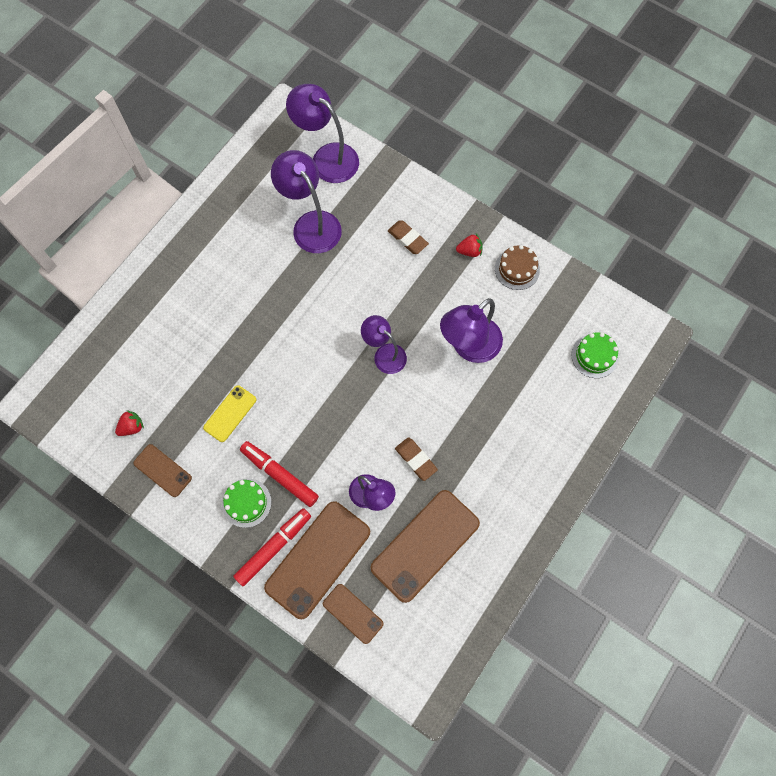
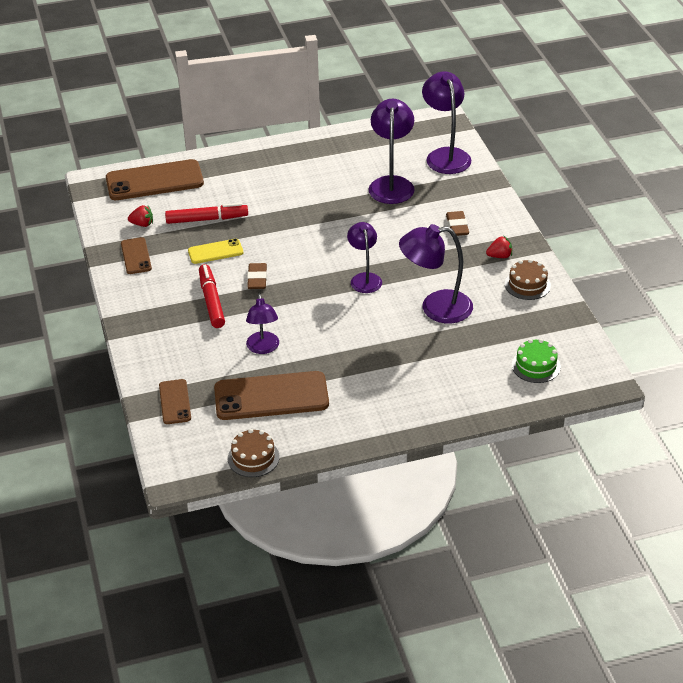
camera: 40 degrees right, 30 degrees down
(246, 503) = (171, 303): green cake -> none
(274, 547) = (162, 336): red marker -> red marker (207, 219)
(318, 559) = (185, 359): brown phone -> brown phone (154, 181)
(416, 459) = (320, 347): brown eraser -> brown eraser (257, 279)
(469, 251) = (499, 256): red strawberry -> red strawberry turned 45 degrees counterclockwise
(469, 622) = (253, 458): none -> brown cake

